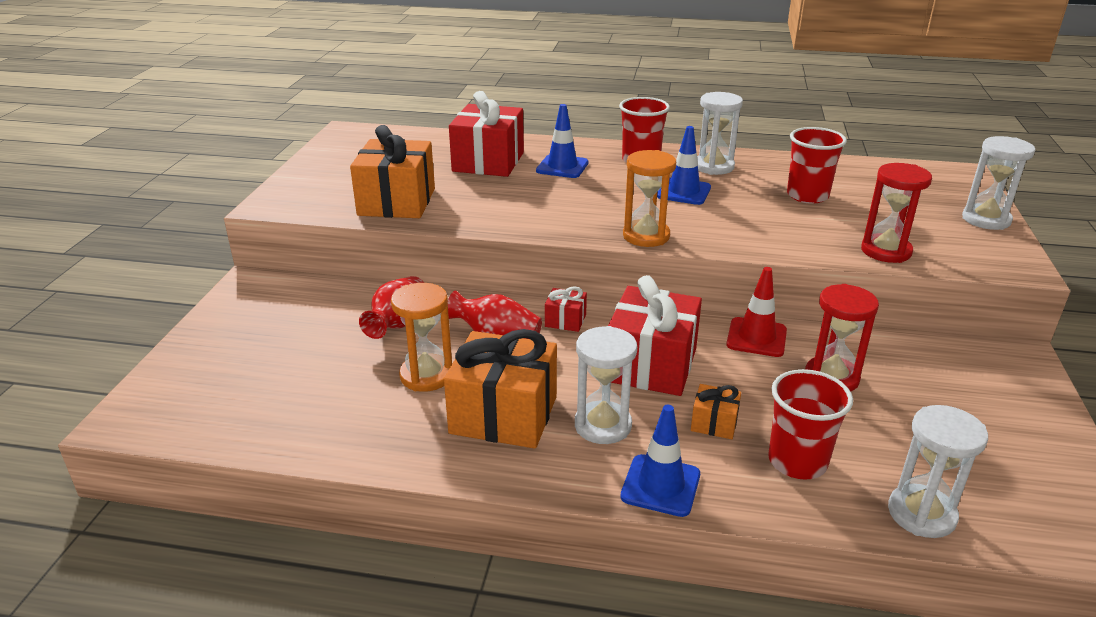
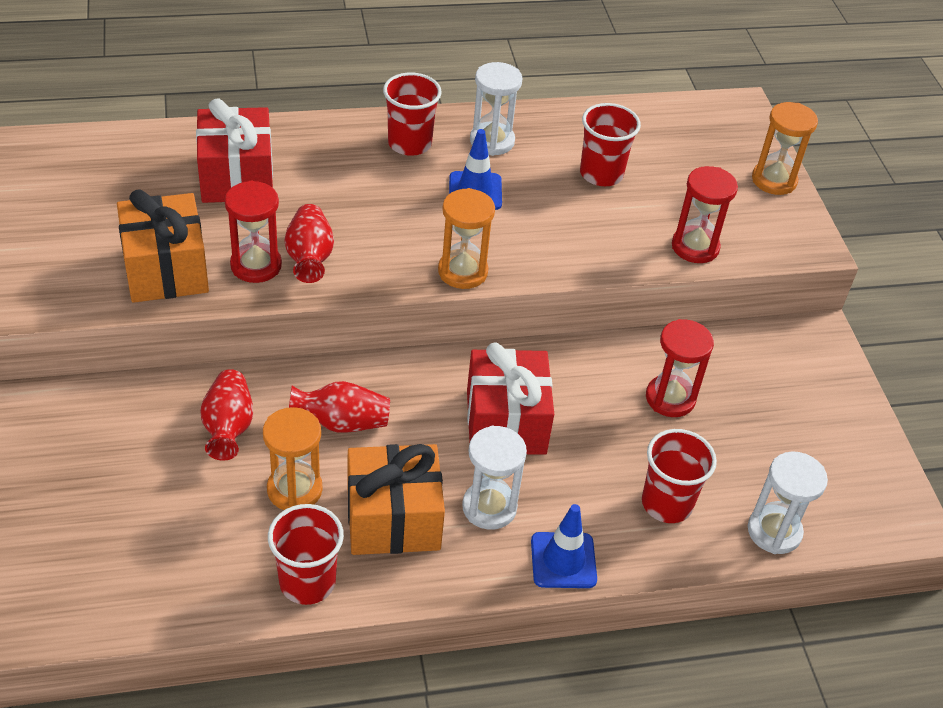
camera: 25 degrees left, 15 degrees up
(394, 445) = (307, 582): none -> red cup
(469, 209) = (256, 265): none -> red hourglass
(516, 210) = (309, 258): none -> red vase
(562, 167) = (326, 171): blue traffic cone -> none
(565, 320) = (400, 382): red gift -> none
(714, 423) = (585, 479): orange gift -> none
(756, 337) = (591, 363): red traffic cone -> none
(986, 220) = (774, 180): white hourglass -> orange hourglass

